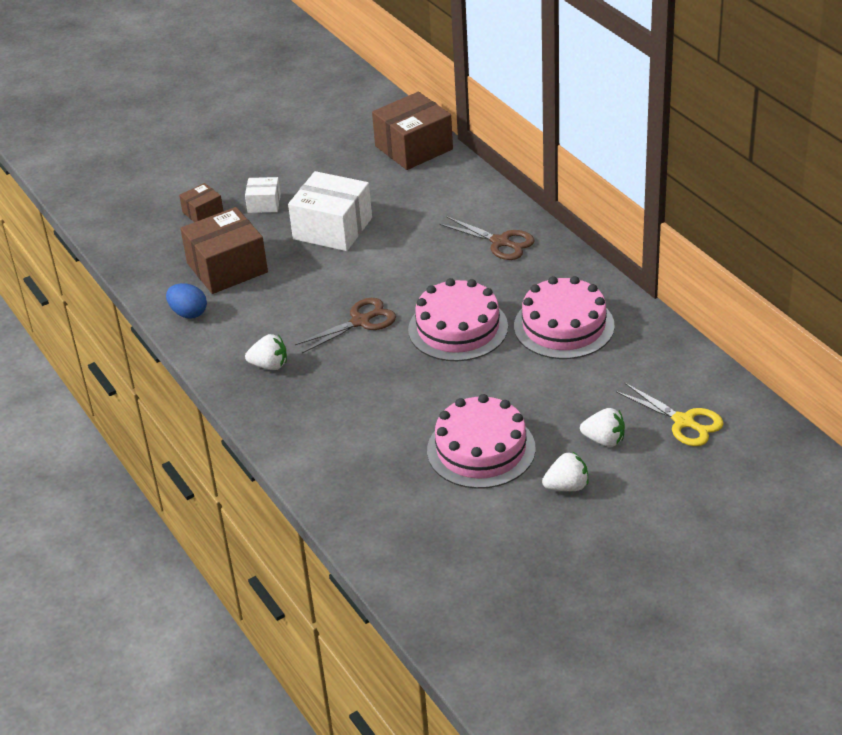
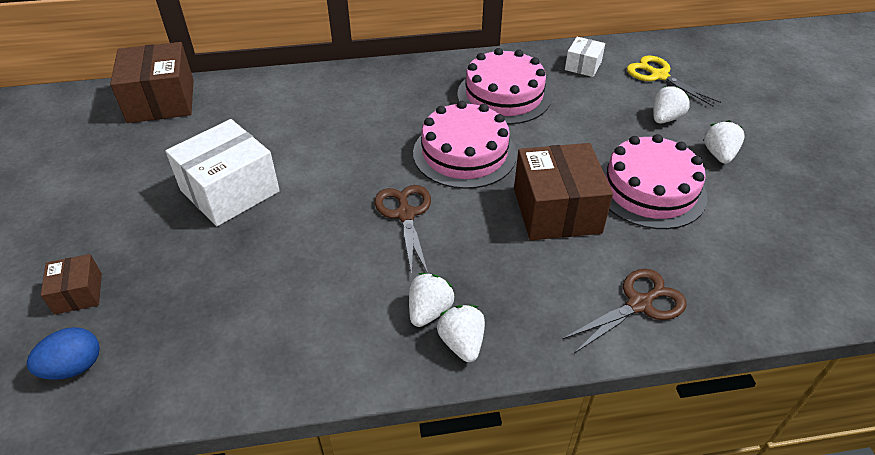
camera: 70 degrees left, 5 degrees up
(188, 313) = (269, 365): blue egg -> blue egg (74, 367)
(227, 268) = (212, 300): brown box -> brown box (556, 210)
(249, 389) = (462, 343): none -> white strawberry
(264, 204) = (125, 232): white box -> white box (583, 66)
(500, 242) = (360, 94): brown scissors -> brown scissors (639, 304)
(683, 422) = (659, 76): yellow scissors -> yellow scissors turned 105 degrees counterclockwise

